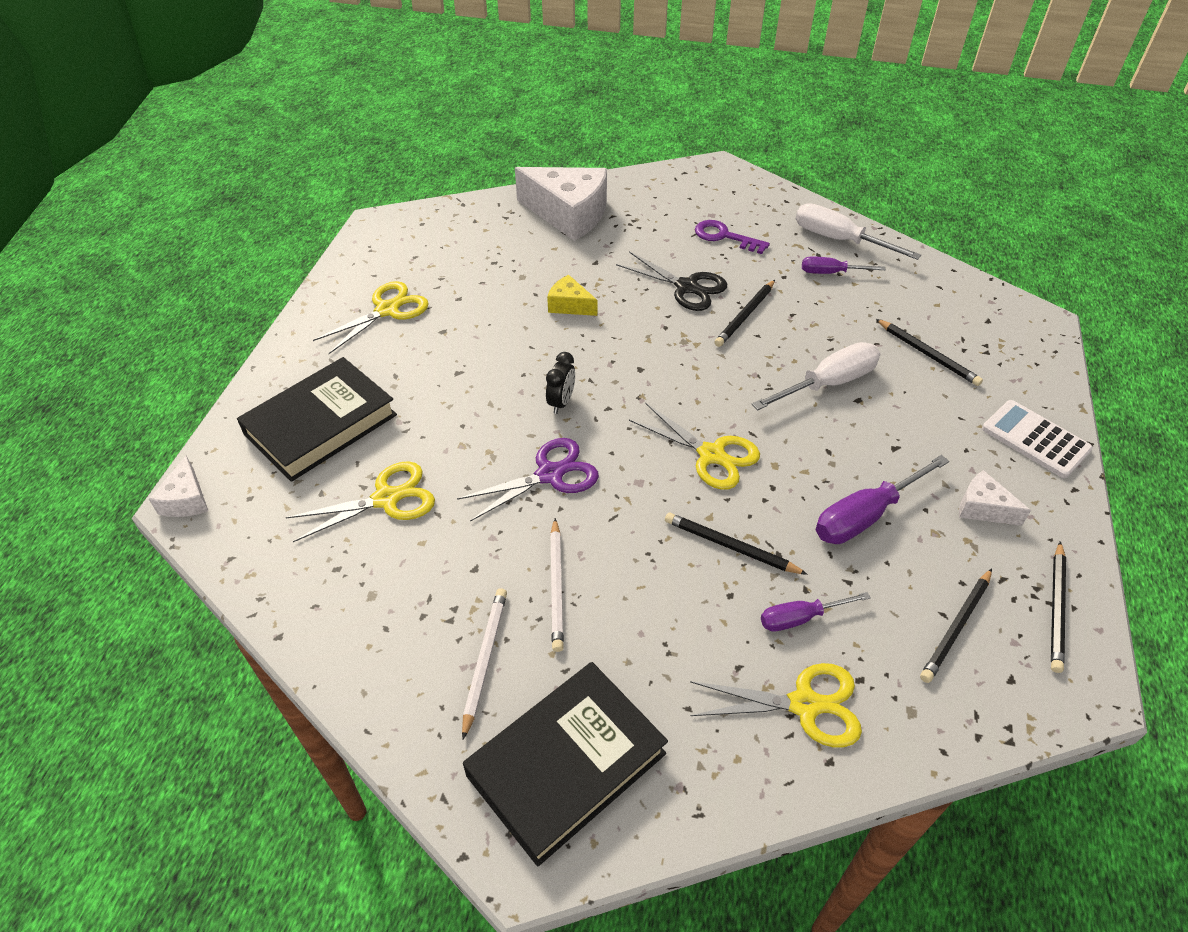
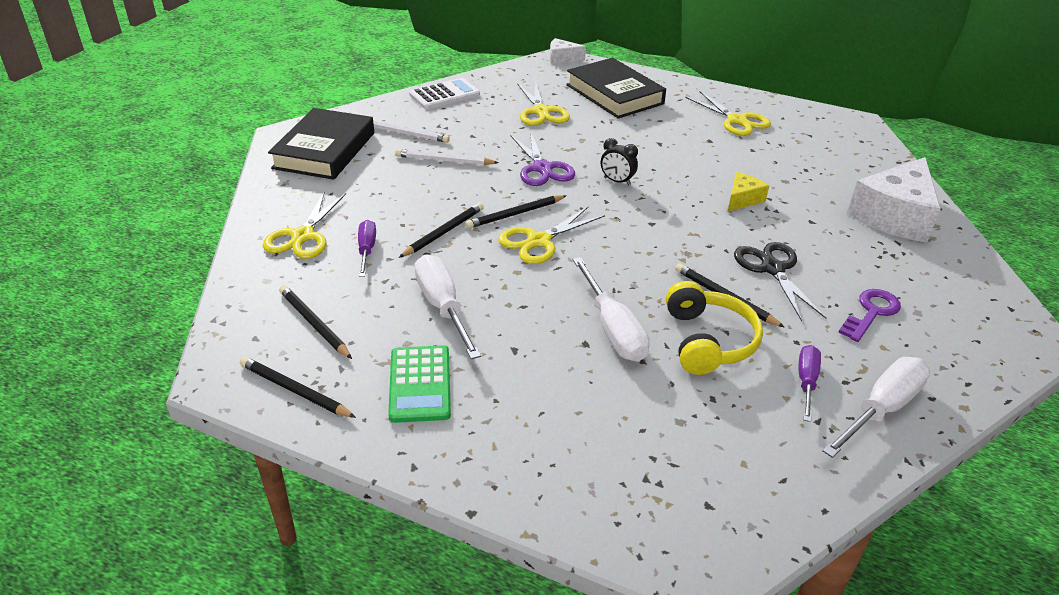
camera: 100 degrees right, 10 degrees down
(566, 764) = (325, 150): black book -> black book turned 45 degrees clockwise
(687, 287) = (772, 269): black scissors -> black scissors turned 120 degrees clockwise
(811, 324) = (708, 341): none -> yellow headphones
(865, 516) = (442, 307): purple screwdriver -> white screwdriver
(927, 354) = (647, 420): black pencil -> black pencil (515, 214)
(983, 508) = (420, 384): white cheese -> green calculator
(1035, 439) = (492, 463): white calculator -> white calculator (444, 95)

